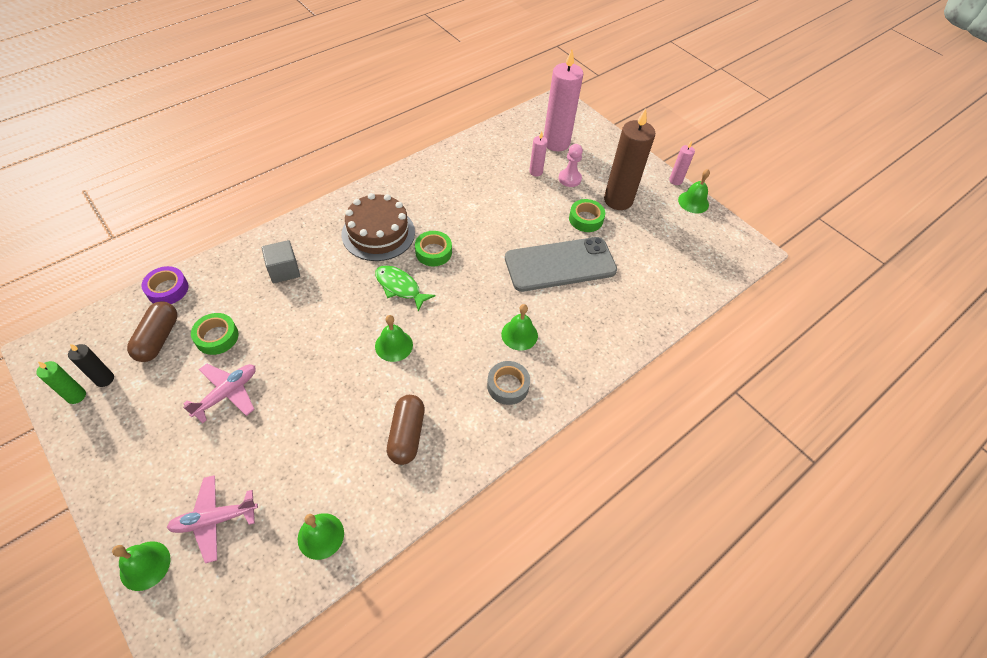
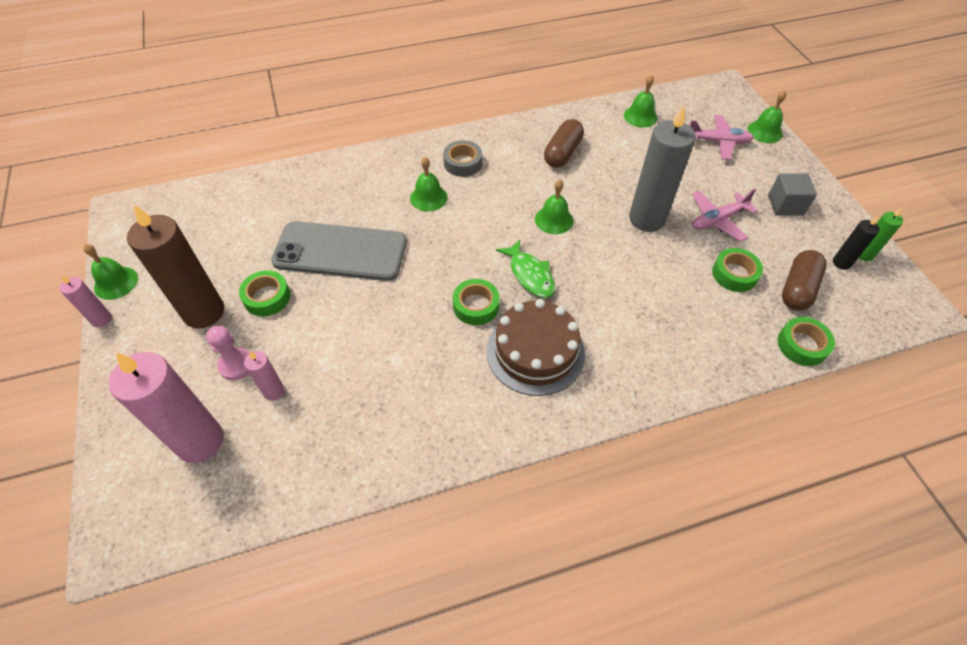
camera: 155 degrees left, 0 degrees up
(167, 289) = (802, 345): purple tape -> green tape
(284, 270) = (661, 332): grey cube -> grey cube (785, 205)
(302, 373) = (647, 219): none -> grey candle

